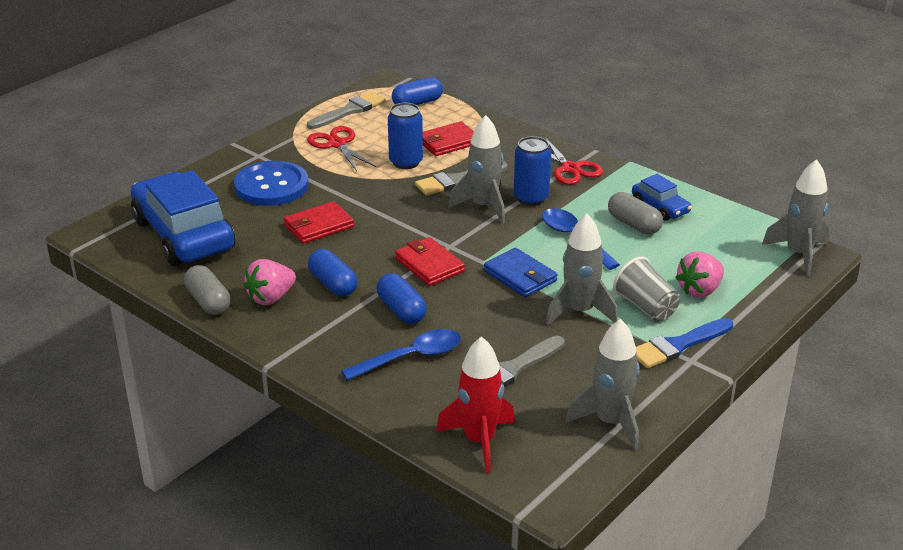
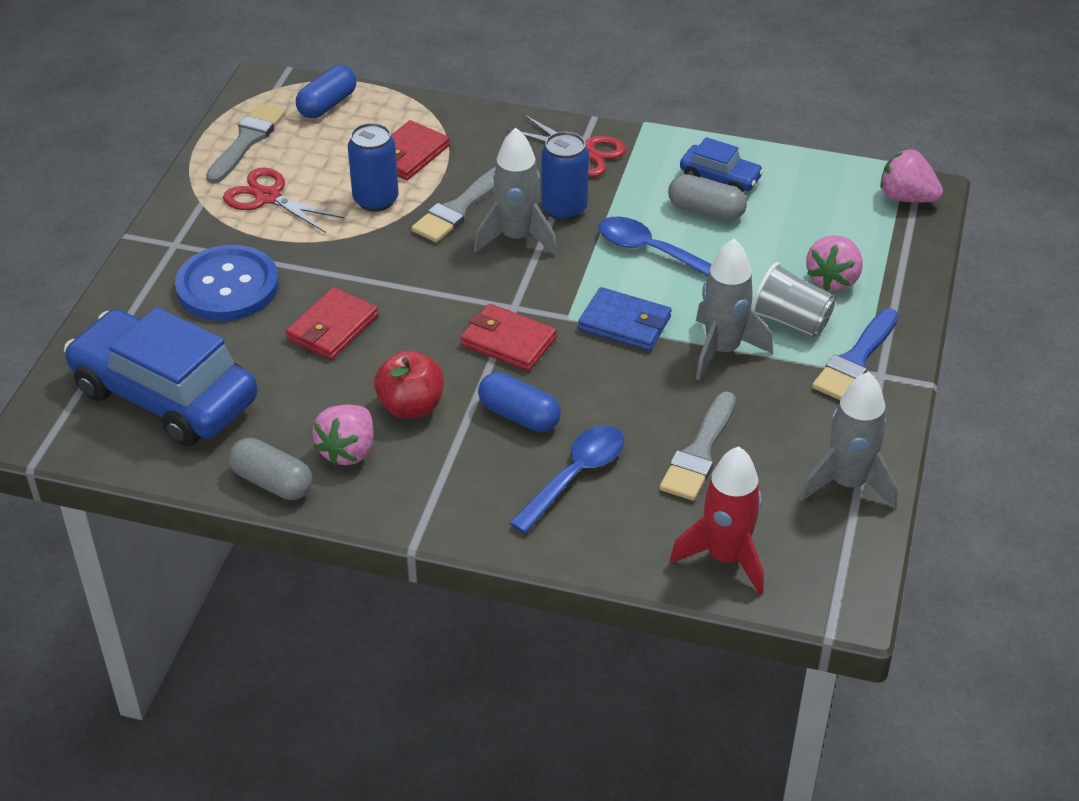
camera: 25 degrees left, 10 degrees up
(333, 284) = (411, 406): blue capsule -> red apple
(798, 254) = (906, 198): grey rocket -> pink strawberry

